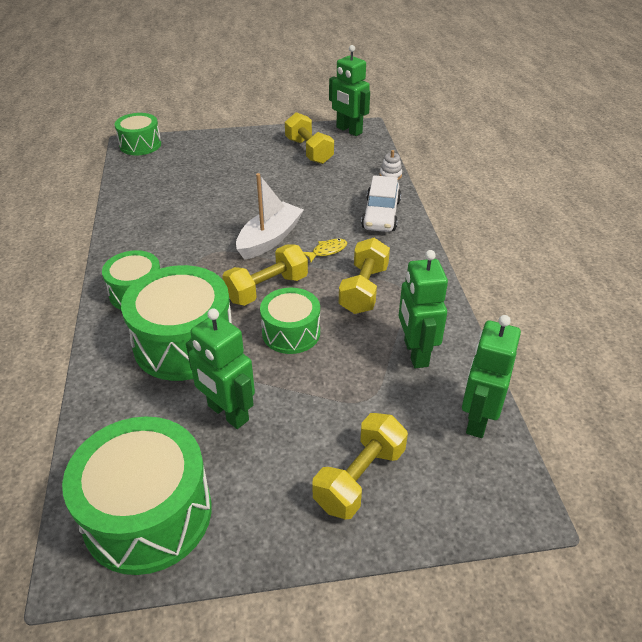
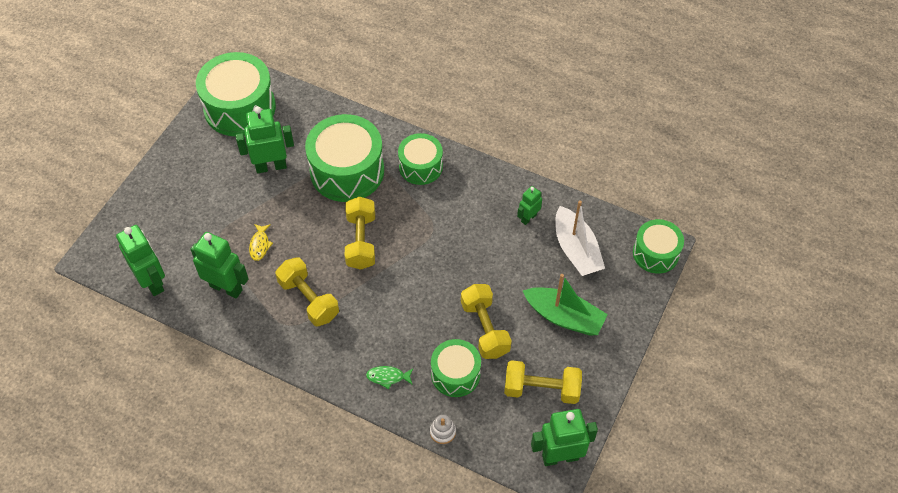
camera: 125 degrees right, 15 degrees up
(152, 208) = (528, 218): none -> green robot
(238, 161) = (564, 317): none -> green boat
(269, 239) = (419, 275): white boat -> white boat (576, 250)
(291, 333) = (306, 231): green drum -> green drum (455, 374)
(327, 251) = (372, 305): yellow fish -> yellow fish (260, 245)
(360, 478) = (175, 201): yellow dumbbell -> yellow dumbbell (485, 329)
(381, 214) = (388, 377): white car -> green fish

